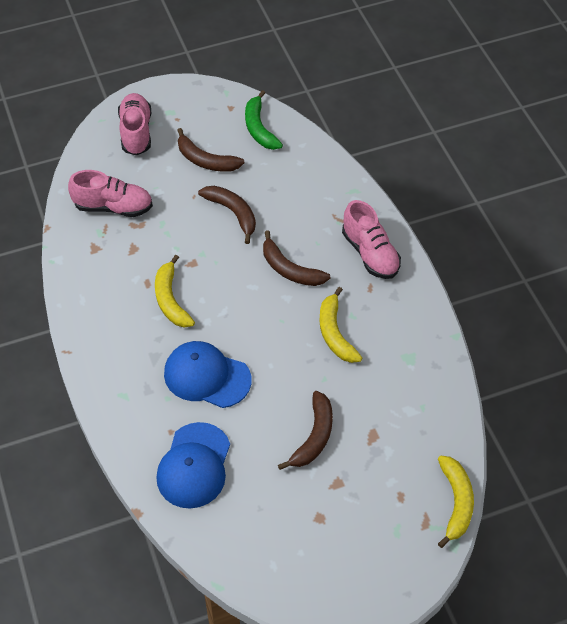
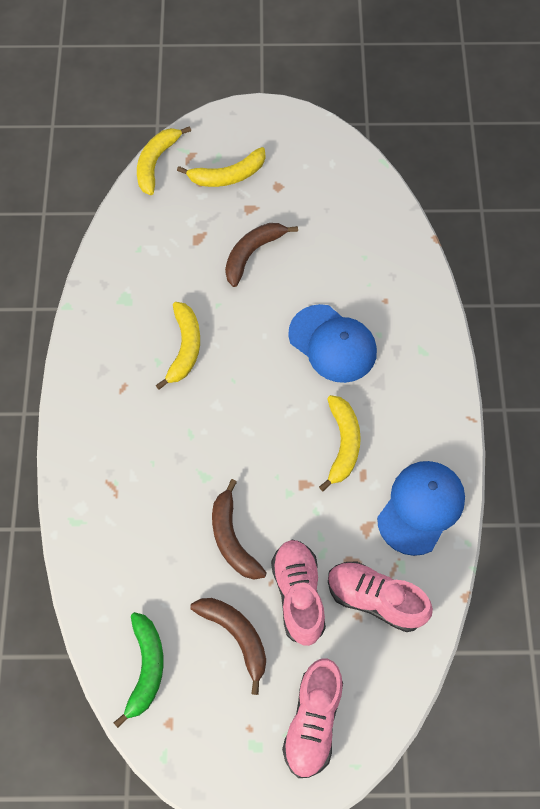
camera: 160 degrees left, 10 degrees up
(194, 466) = (373, 262): blue cap -> blue cap (421, 508)
(289, 269) = (198, 439): brown banana -> none
(370, 253) = (101, 429): pink shoe -> pink shoe (298, 595)
(376, 512) = (228, 176): none -> yellow banana

